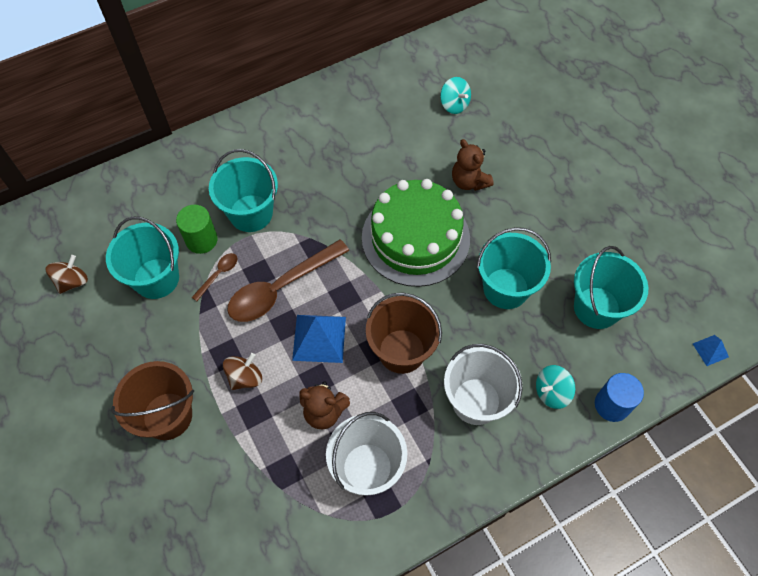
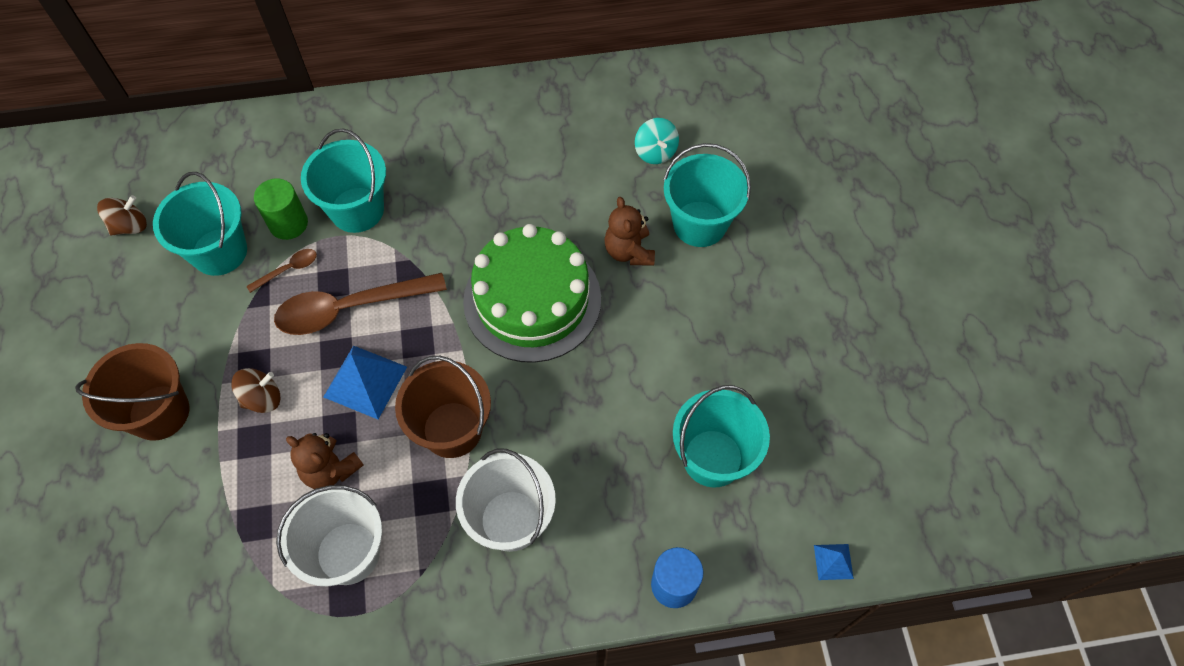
camera: 20 degrees right, 0 degrees up
(506, 288) = (611, 396): turquoise bucket -> turquoise bucket (699, 224)
(551, 392) = (607, 542): turquoise spinning top -> none

